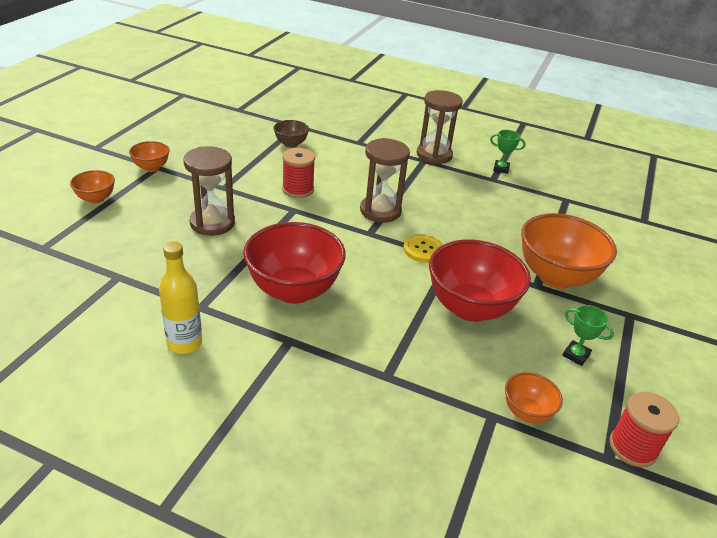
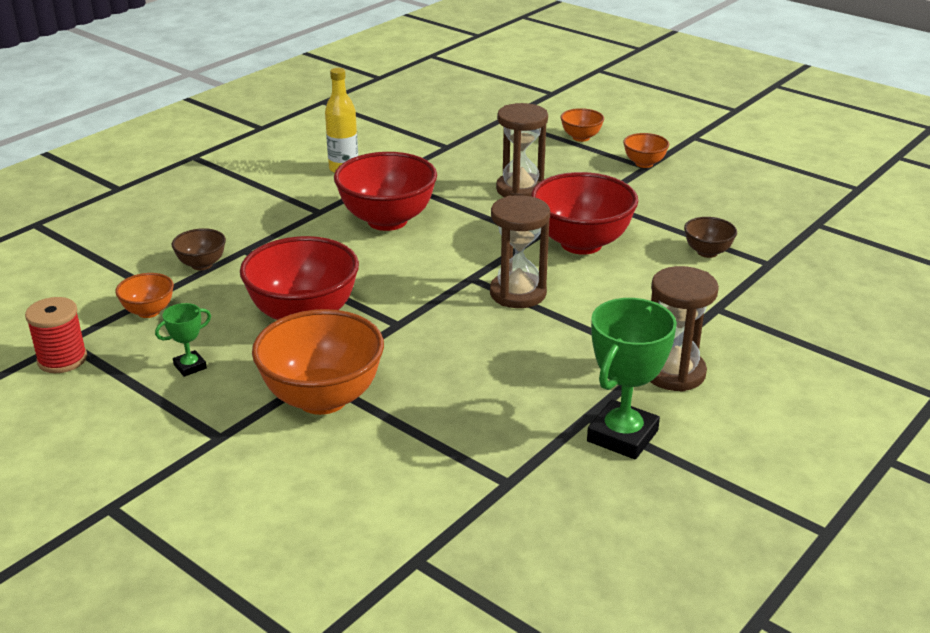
camera: 110 degrees right, 5 degrees down
(298, 190) = (581, 244): red spool -> red bowl
(423, 250) = (423, 308): yellow button -> none
(429, 401) = (202, 265): none -> brown bowl
(501, 169) = (622, 436): green trophy -> green trophy, size x2.00

